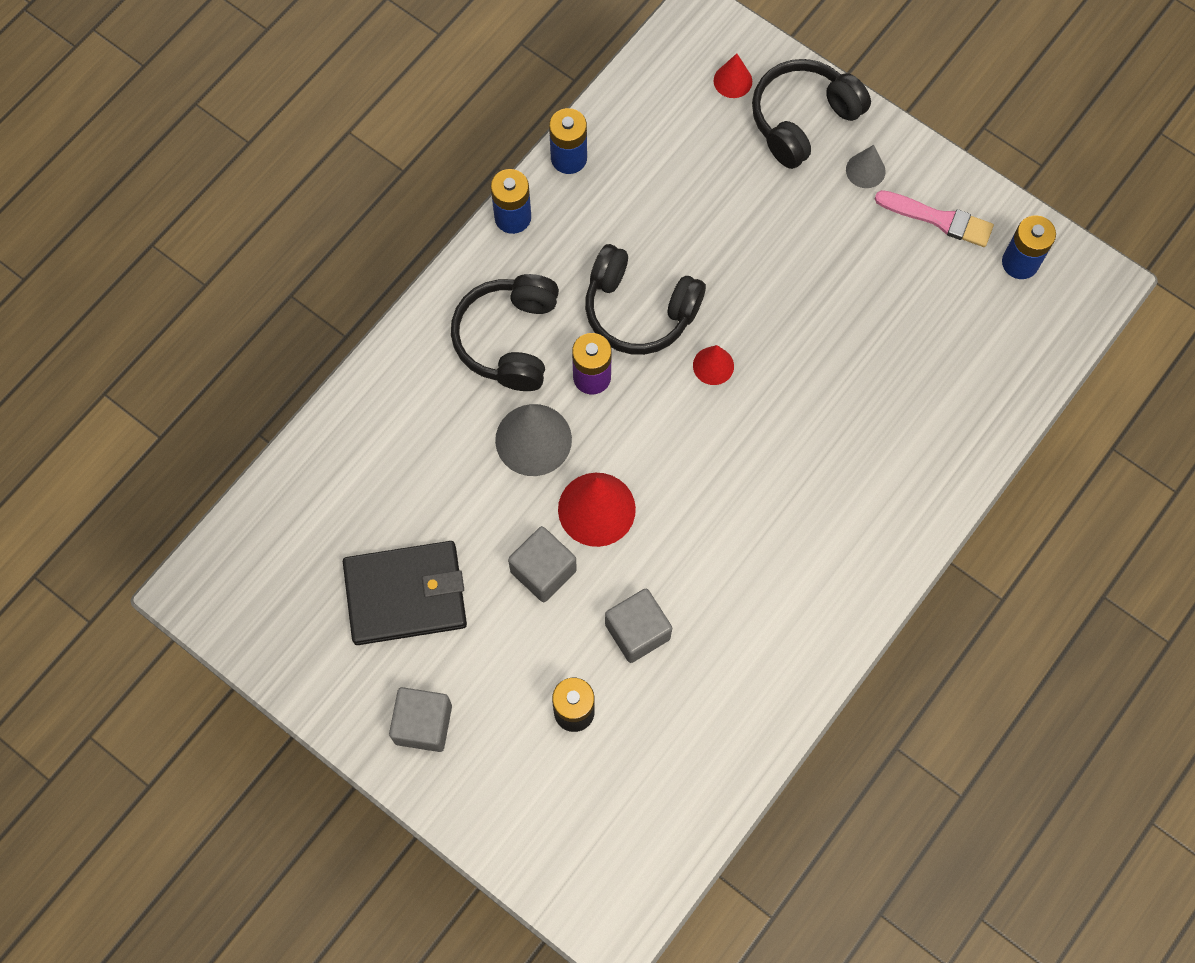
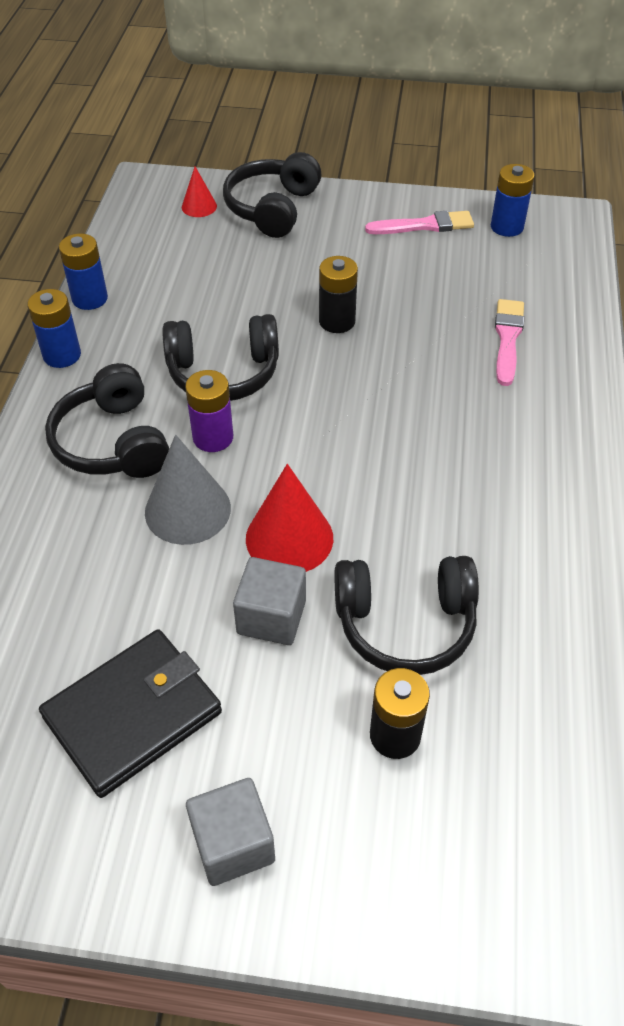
camera: 30 degrees left, 20 degrees down
(637, 631) = (405, 624): grey cube -> black headphones
(713, 365) = (318, 384): red cone -> none
(774, 301) = (337, 321): none -> black battery
(865, 170) = (345, 219): grey cone -> none
(916, 403) = (507, 338): none -> pink brush

